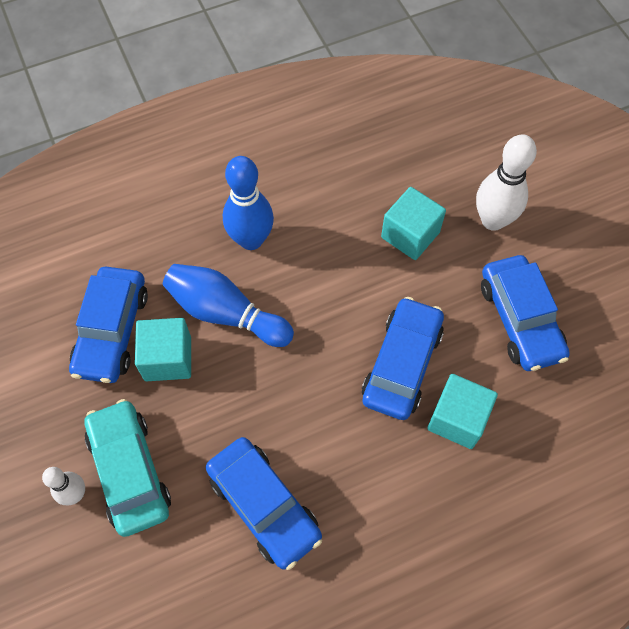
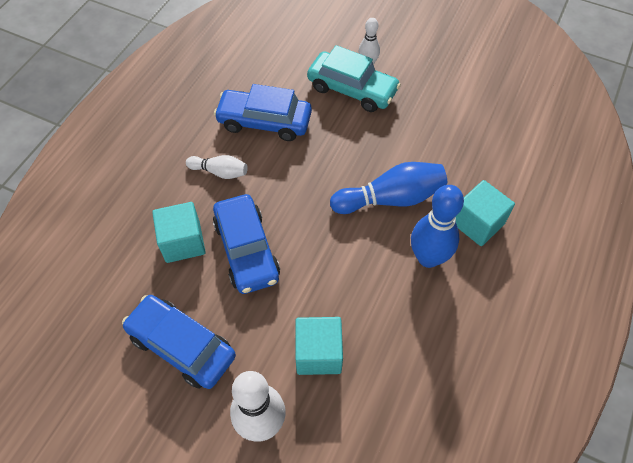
camera: 140 degrees right, 5 degrees down
(112, 331) = (444, 141): blue car -> none
(168, 358) = (395, 150): turquoise cube -> turquoise cube (477, 223)
(364, 475) = (220, 172): none -> white bowling pin

